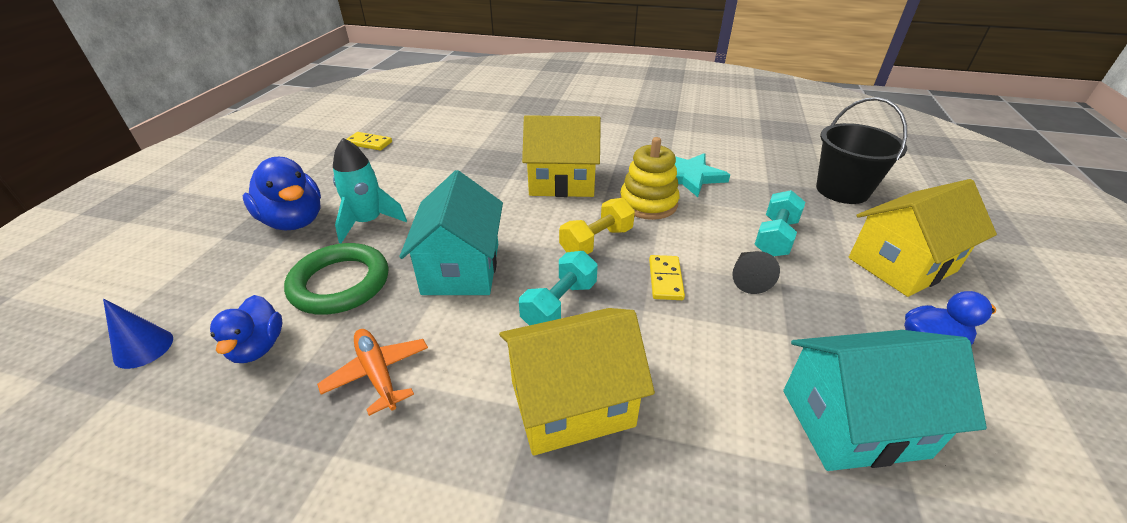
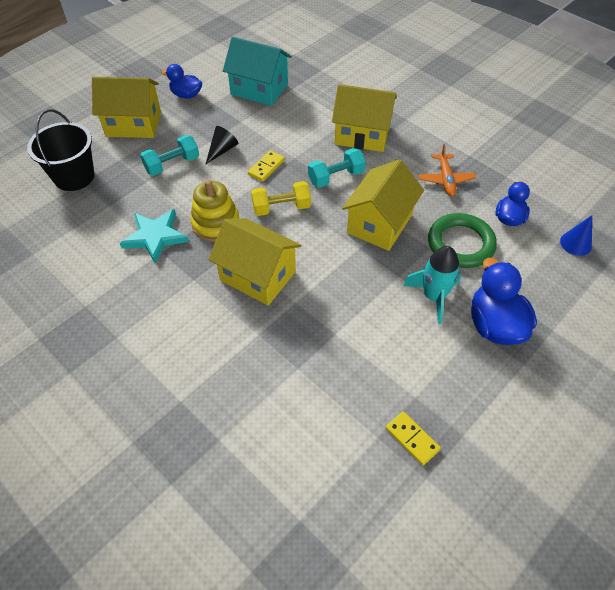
camera: 150 degrees left, 15 degrees up
(461, 268) = (380, 224): turquoise house -> yellow house

